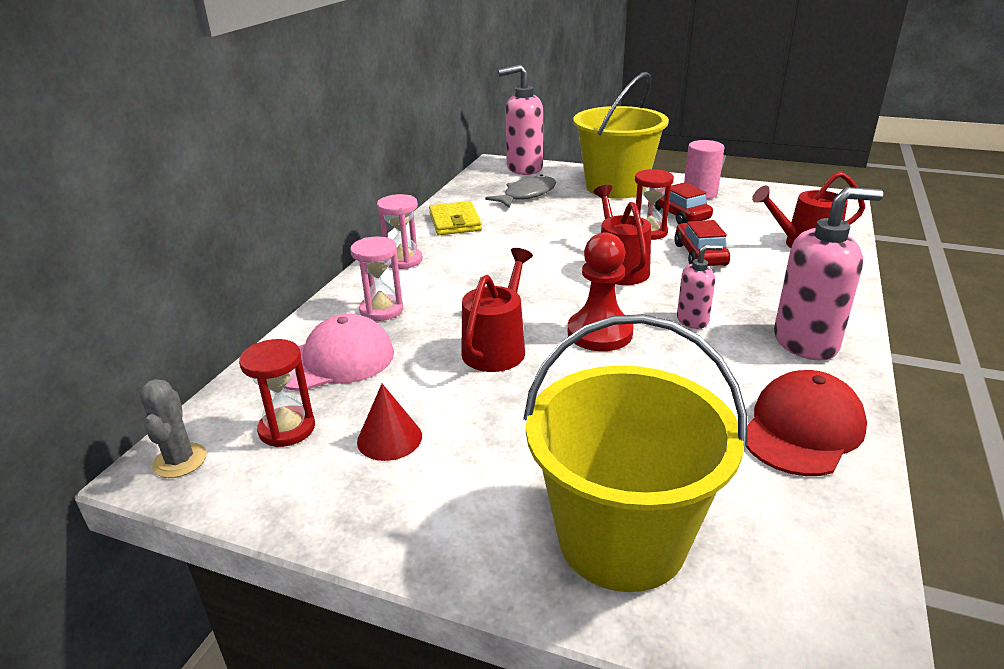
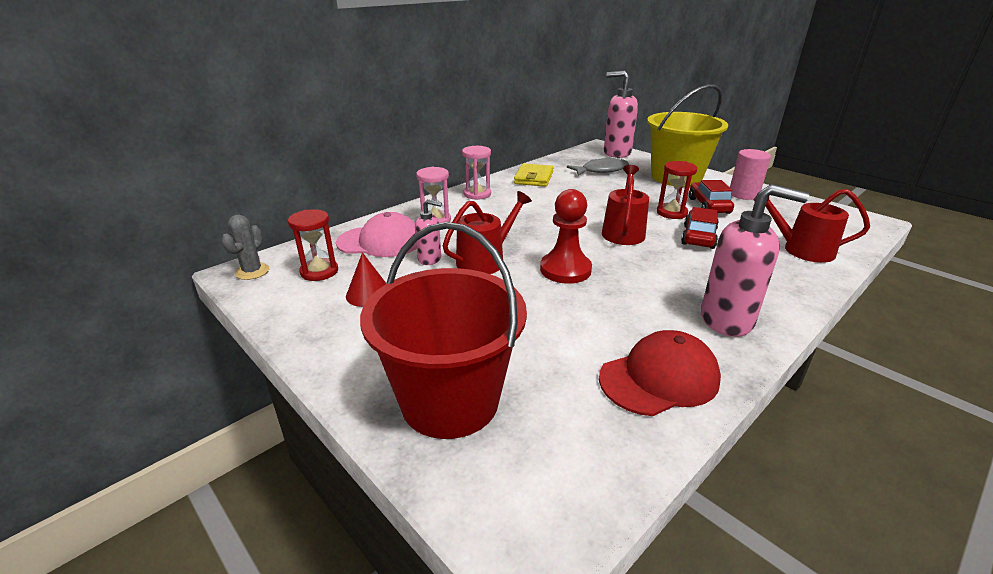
camera: 25 degrees right, 0 degrees up
(622, 539) = (450, 401): yellow bucket -> red bucket
(692, 320) = (645, 280): pink soap dispenser -> pink soap dispenser (430, 259)

